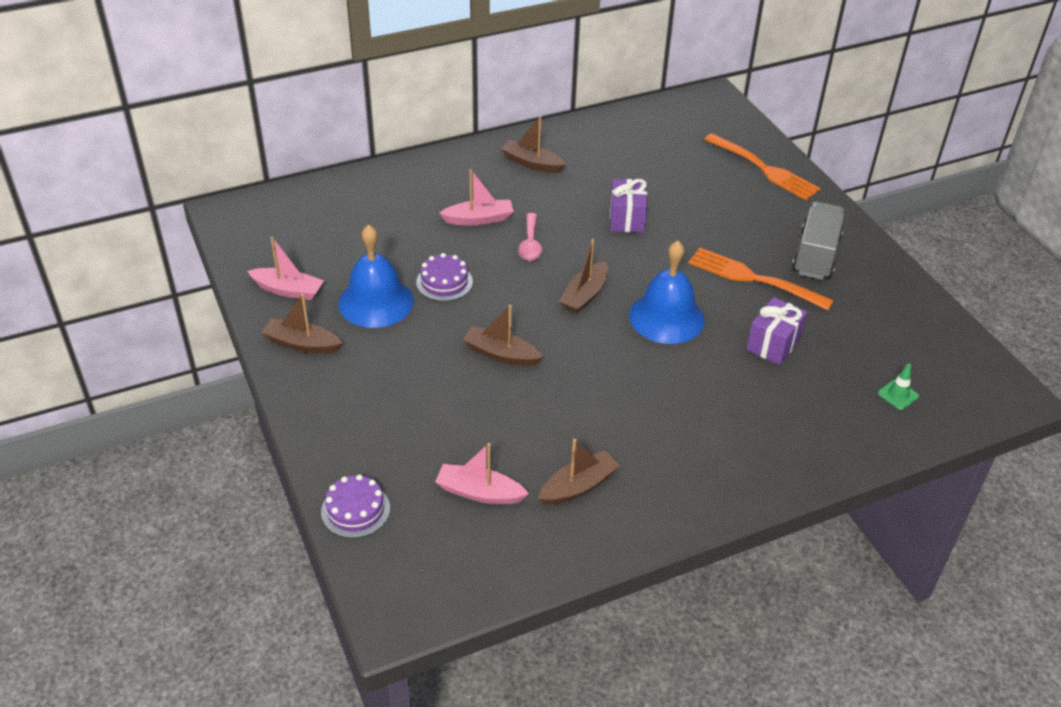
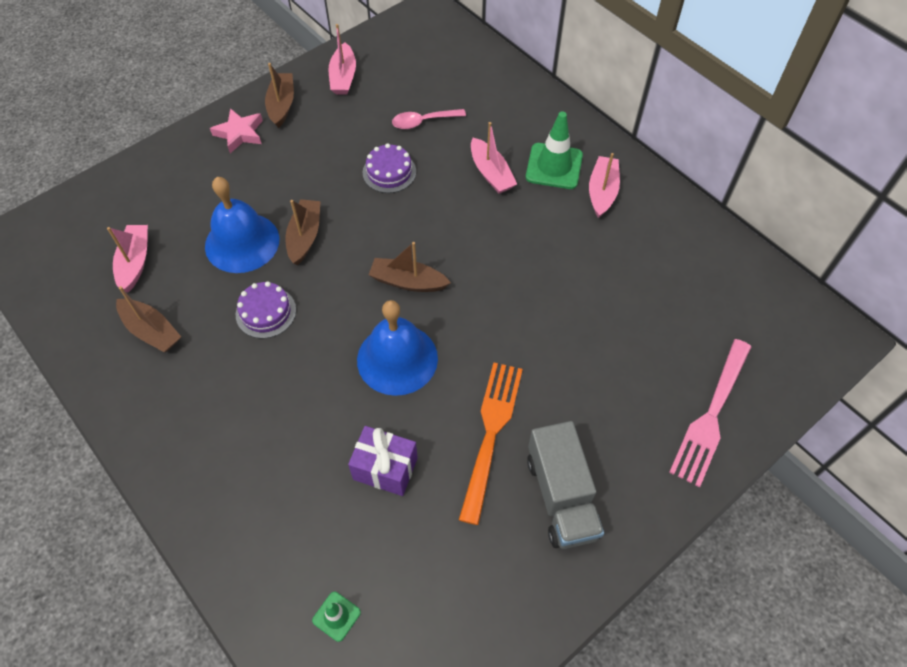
camera: 75 degrees right, 15 degrees up
(327, 384) = (239, 133): none -> pink star
(355, 510) = (107, 190): purple cake -> purple cake (266, 312)
(376, 302) = (347, 134): blue bell -> blue bell (242, 242)
(489, 182) = (554, 166): none -> green traffic cone
(530, 244) = (469, 221): pink spoon -> pink spoon (423, 122)
(532, 163) = (602, 192): brown boat -> pink boat
(626, 219) = (545, 293): purple gift -> none
(763, 168) = (711, 414): orange fork -> pink fork
(816, 255) = (561, 496): grey truck -> grey truck turned 75 degrees clockwise

